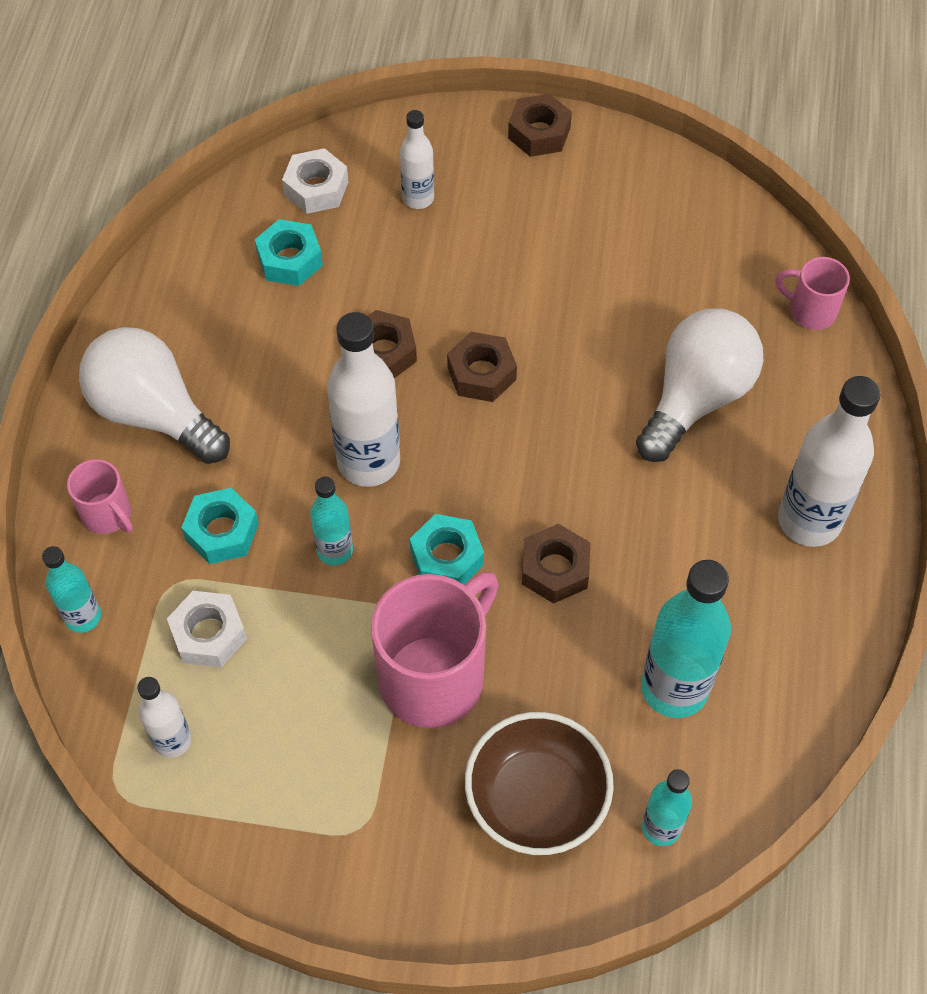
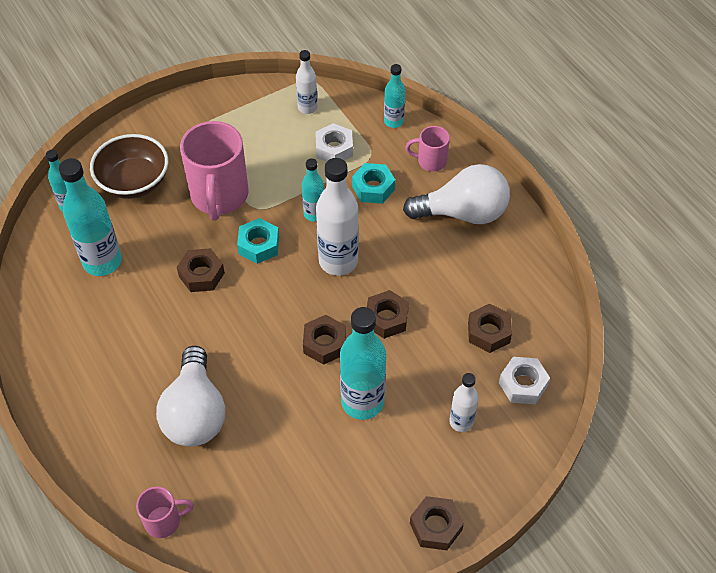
camera: 140 degrees right, 5 degrees down
(290, 260) = (488, 332): turquoise nut -> brown nut
(500, 284) = (362, 402): none -> turquoise bottle
(809, 520) = (84, 386): white bottle -> none

